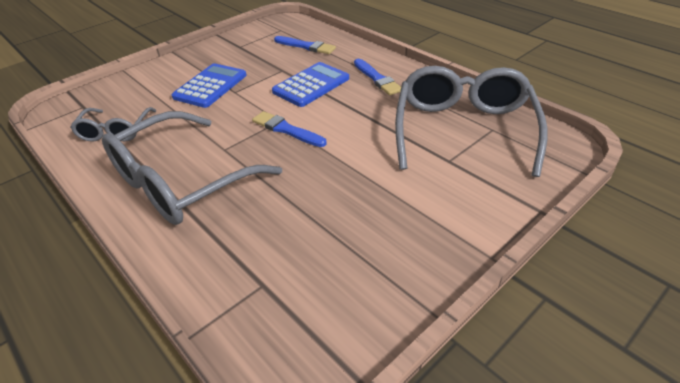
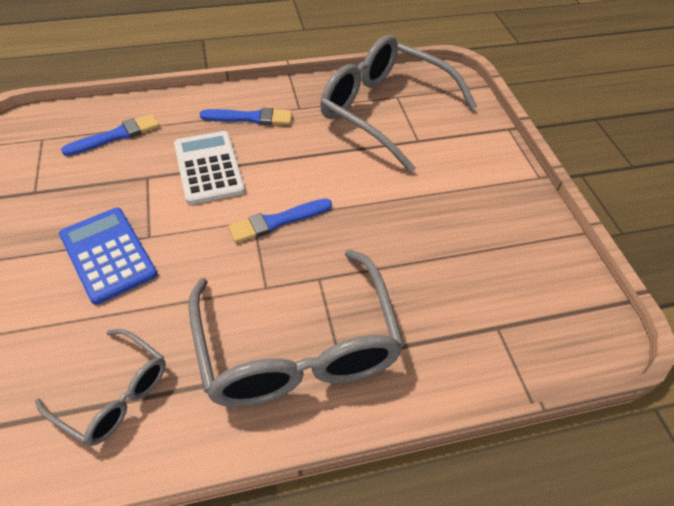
camera: 65 degrees left, 10 degrees up
(311, 85) = (209, 168): blue calculator -> white calculator

